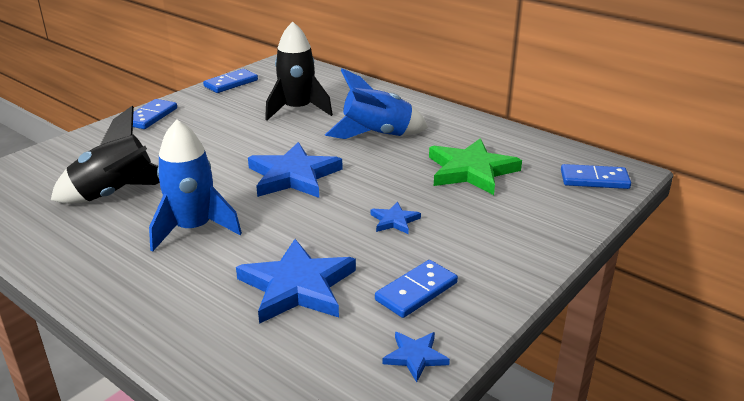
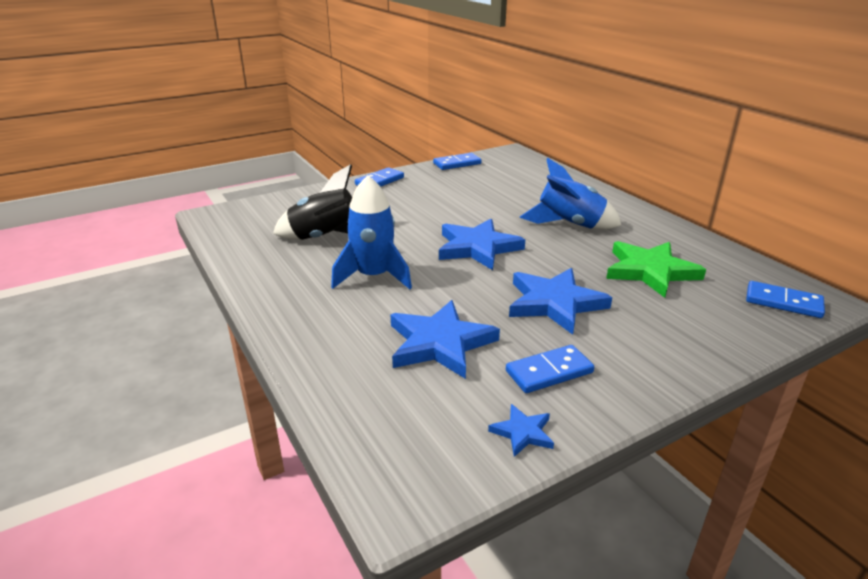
camera: 20 degrees right, 0 degrees up
(297, 110) = (505, 193): black rocket -> none
(394, 221) = (554, 303): blue star -> blue star, size x2.08

